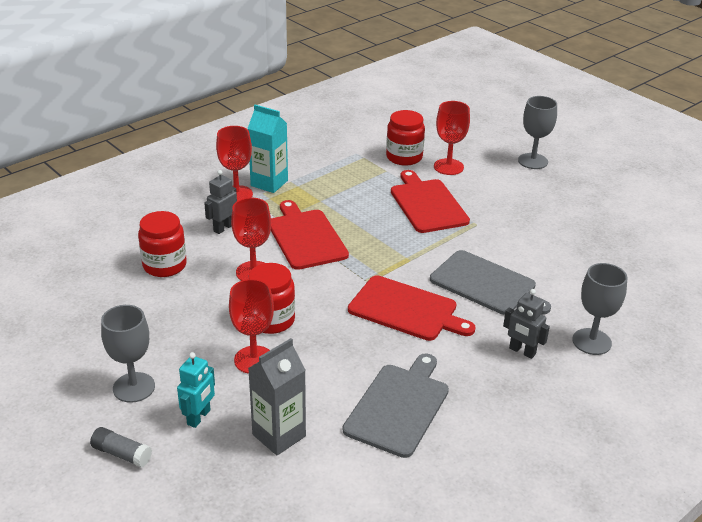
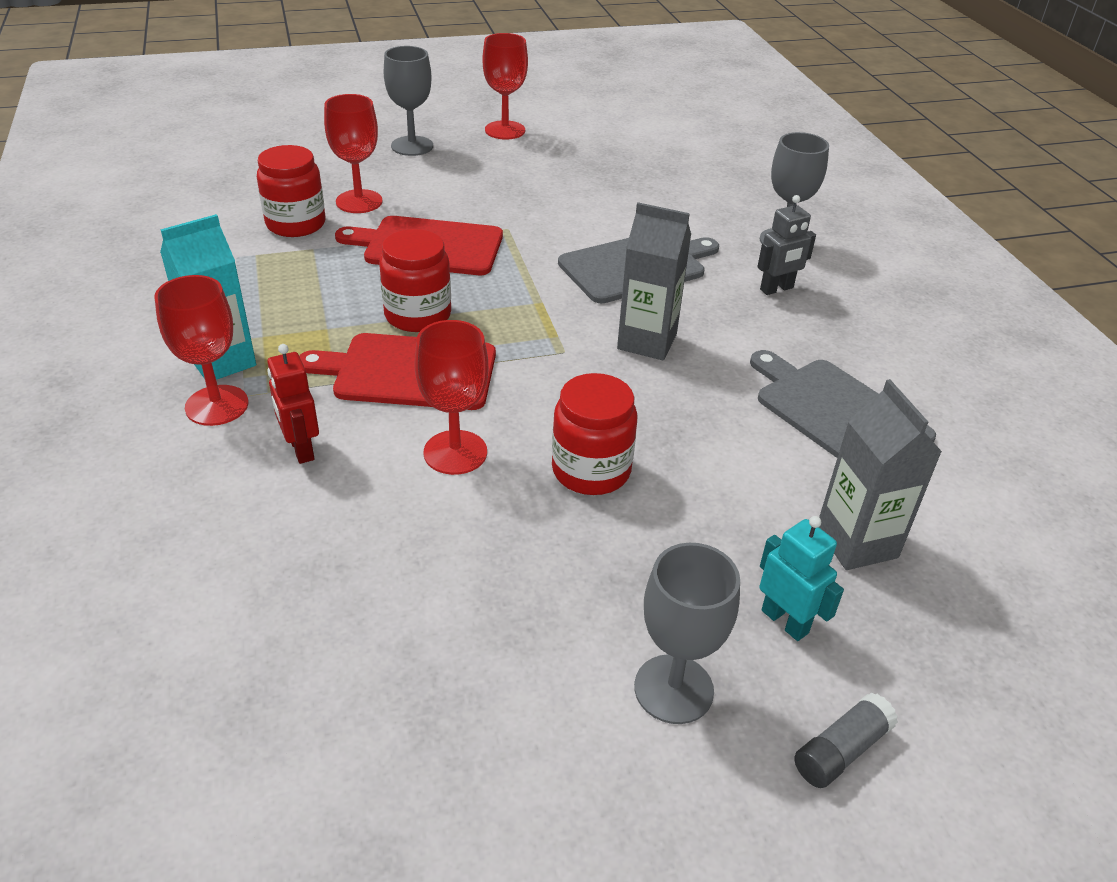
camera: 65 degrees left, 5 degrees up
(164, 265) = (348, 554): red jar -> red jar (418, 315)
(223, 228) = (301, 449): grey robot -> red robot
(254, 360) = (676, 518): red goblet -> red goblet (505, 130)
(406, 310) = (647, 342): red cutting board -> grey carton

